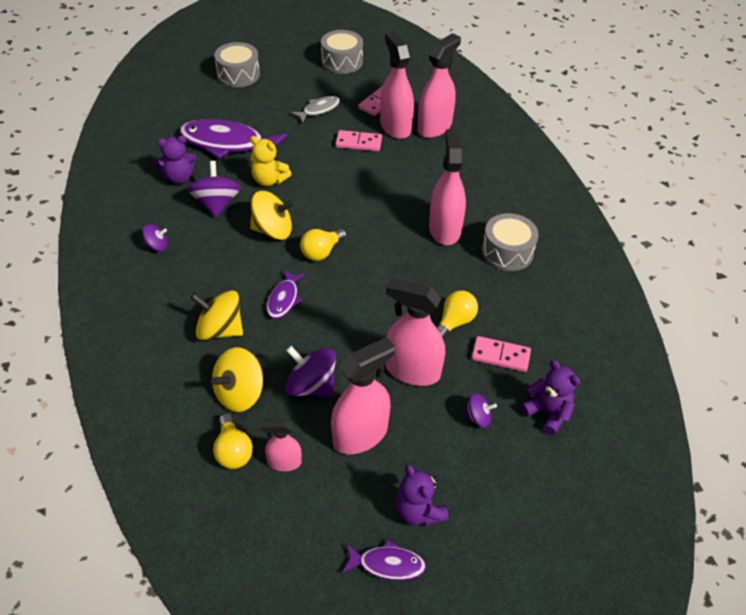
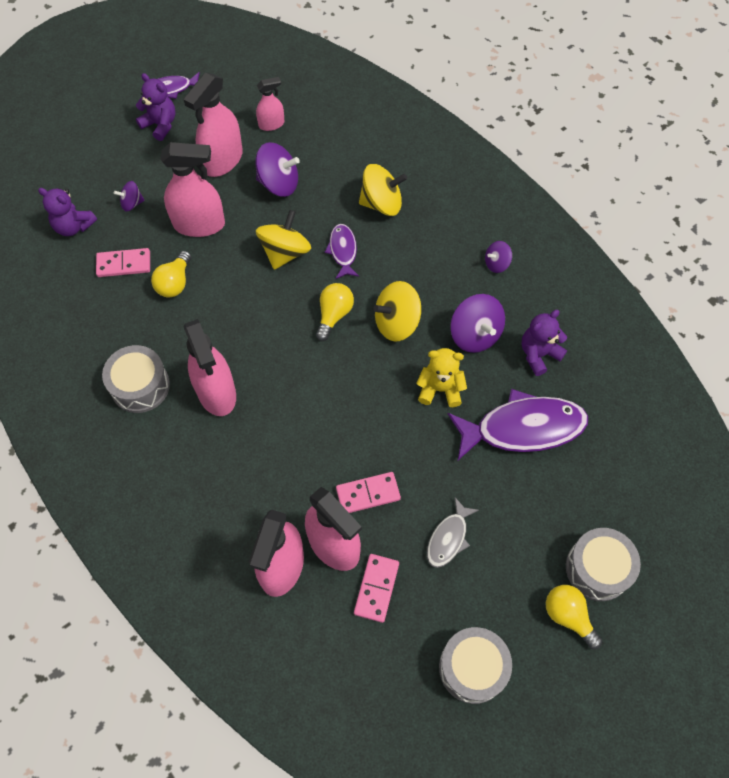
camera: 160 degrees right, 15 degrees up
(233, 451) = (313, 119): yellow light bulb -> yellow light bulb (568, 616)
(239, 394) = (333, 159): yellow spinning top -> yellow spinning top (285, 252)

